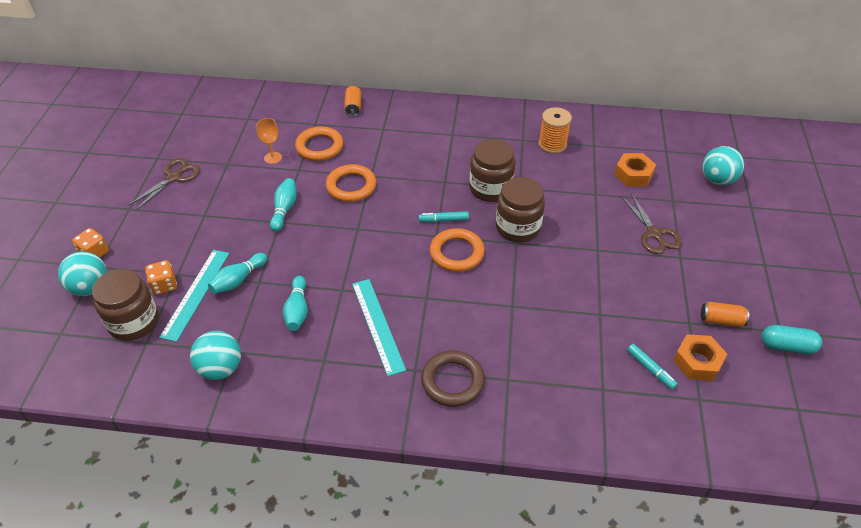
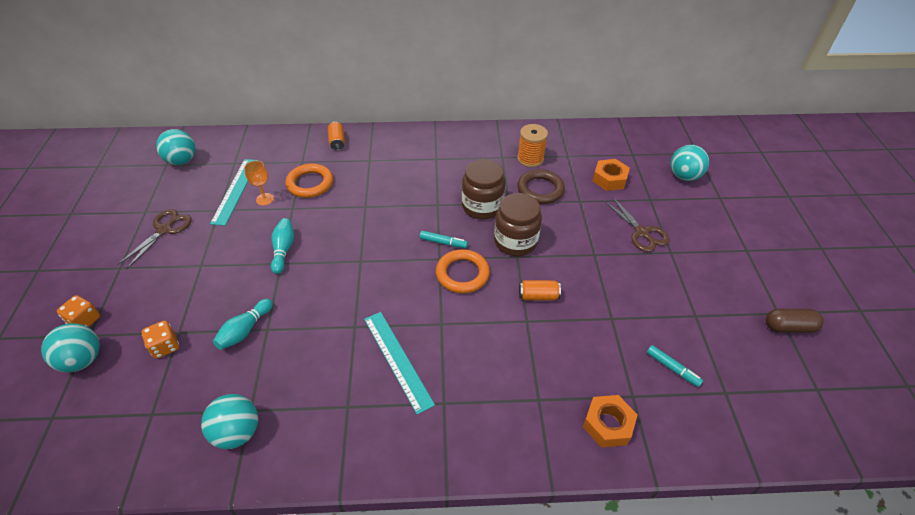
camera: 10 degrees left, 0 degrees up
(134, 322) = (135, 392): brown jar -> none
(196, 293) = (201, 351): turquoise ruler -> turquoise ruler (235, 191)
(197, 111) = (182, 161): none -> turquoise ball
(297, 310) = (312, 355): turquoise bowling pin -> none
(351, 186) = (347, 219): orange ring -> none
(443, 220) = (443, 242): turquoise marker -> turquoise marker turned 150 degrees counterclockwise
(452, 381) = (484, 410): brown ring -> brown ring (540, 189)
(697, 362) = (713, 354): orange nut -> orange nut (608, 424)
(721, 320) = (724, 309): orange can -> orange can (538, 296)
(787, 346) = (788, 327): turquoise capsule -> brown capsule

